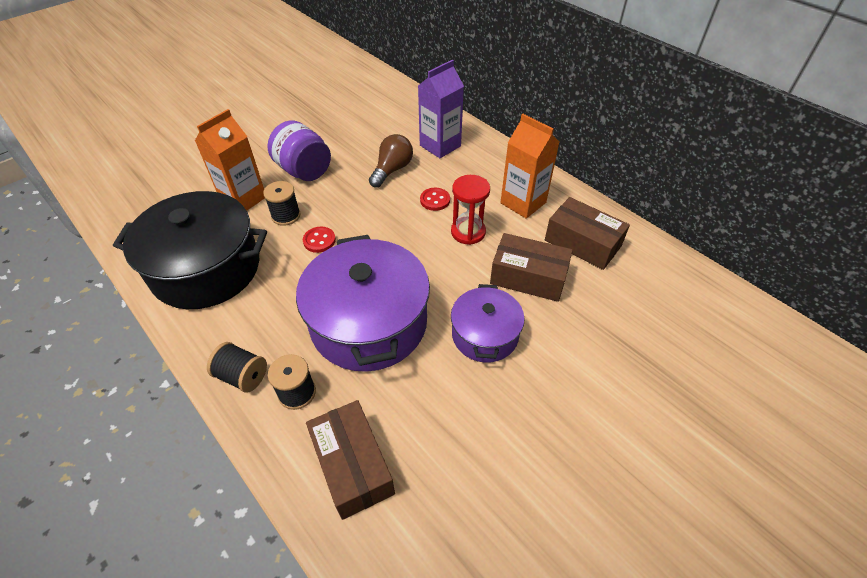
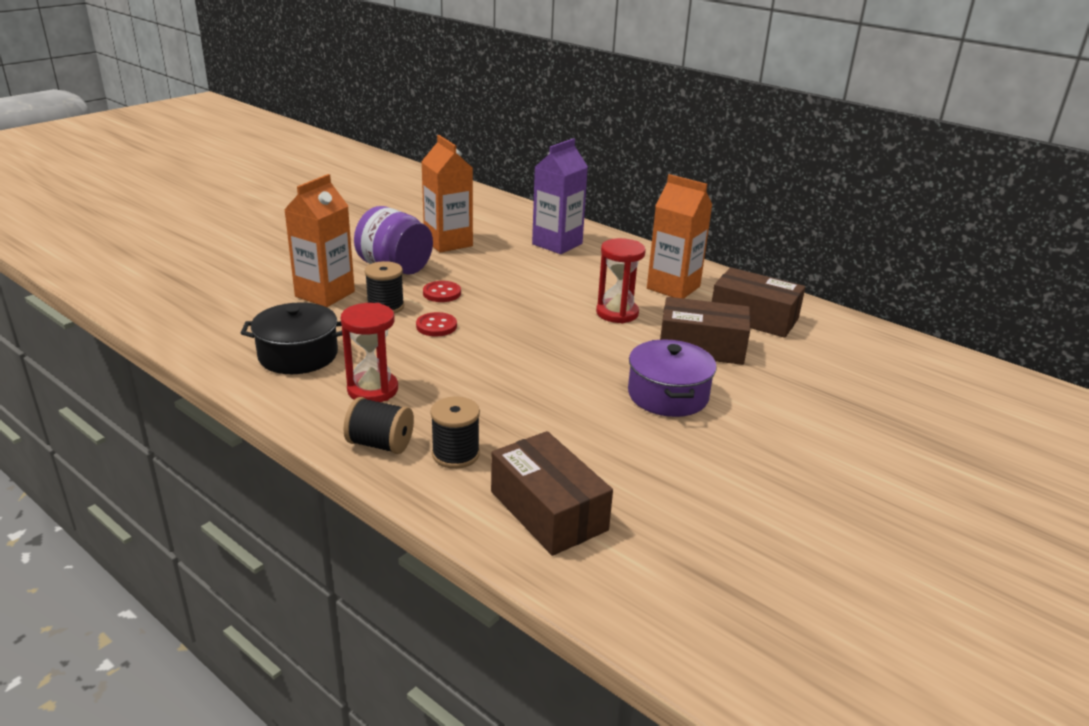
camera: 10 degrees left, 20 degrees down
(206, 269) = (298, 355): black pot -> black pot, size x0.56
(252, 312) = (372, 390): none -> red hourglass
(353, 141) = (448, 243): none -> orange carton
(369, 323) = (524, 392): purple pot -> none
(392, 170) = (505, 265): brown light bulb -> none
(435, 200) = (567, 288): red button -> red button (442, 293)

